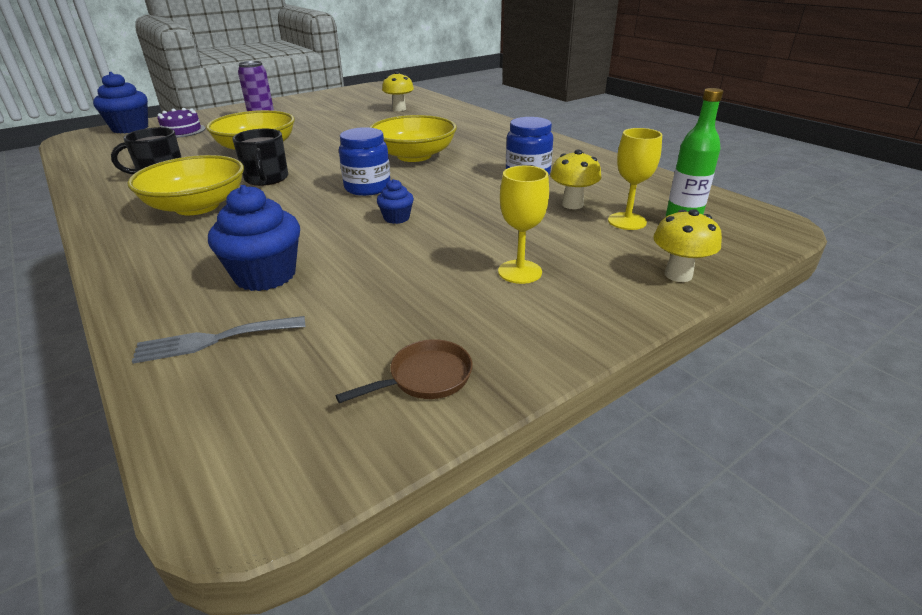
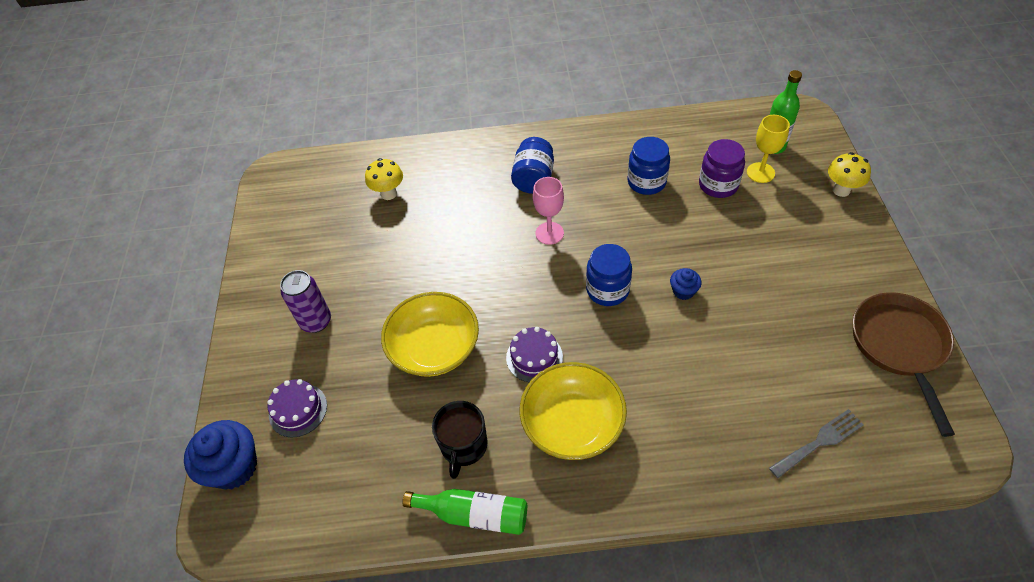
camera: 55 degrees left, 20 degrees up
(92, 193) = (474, 514): none -> green bottle
(213, 340) = (819, 442): grey fork -> grey fork turned 135 degrees counterclockwise
(265, 275) = (740, 396): blue cupcake -> none
(266, 179) = (534, 357): black mug -> purple cake
(414, 156) = (549, 233): yellow bowl -> pink goblet
(425, 377) = (899, 346): brown pan -> brown pan, size x1.99
(471, 139) = (534, 179): none -> blue jar
(520, 272) = (803, 258): yellow goblet -> none
(572, 204) = (718, 185): yellow mushroom -> purple jar

